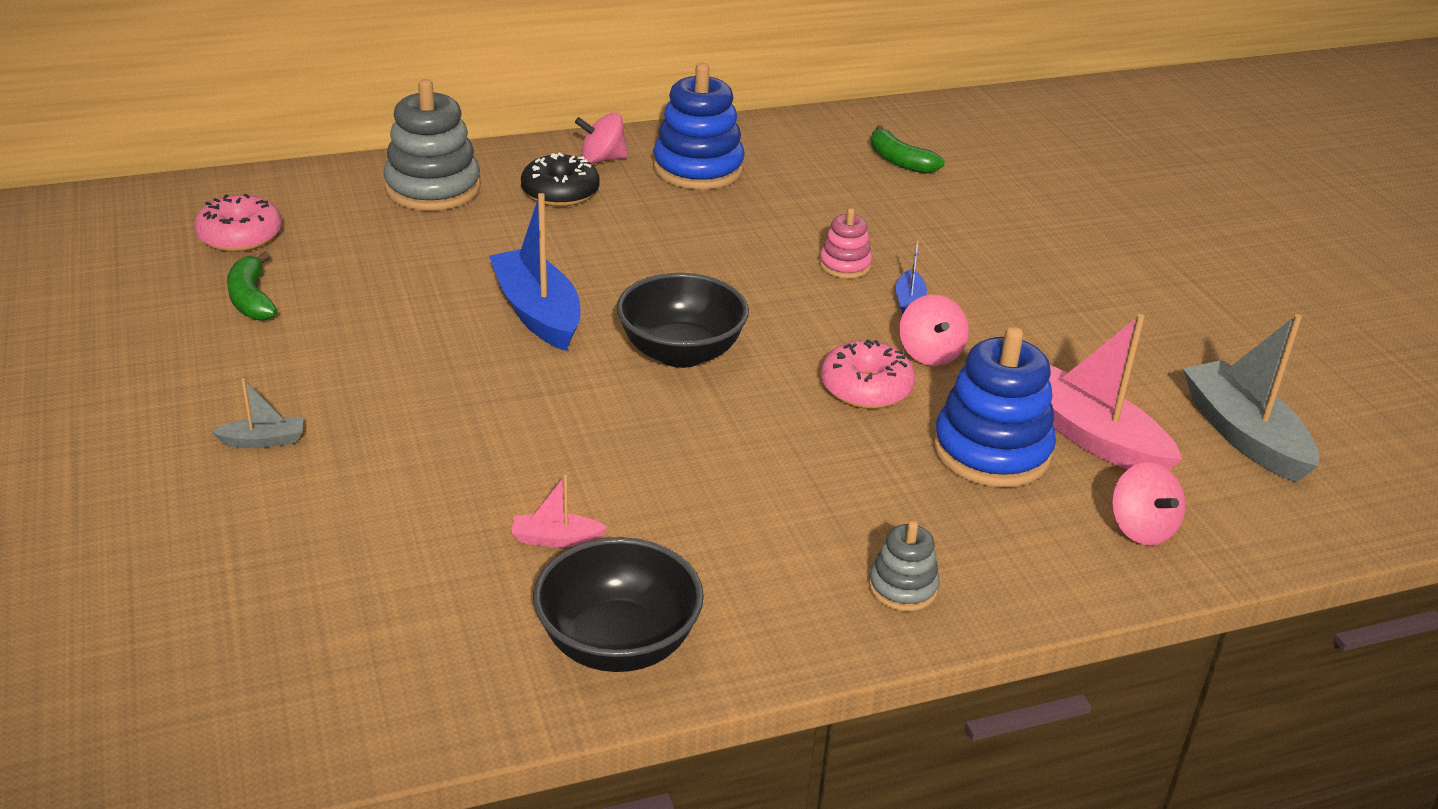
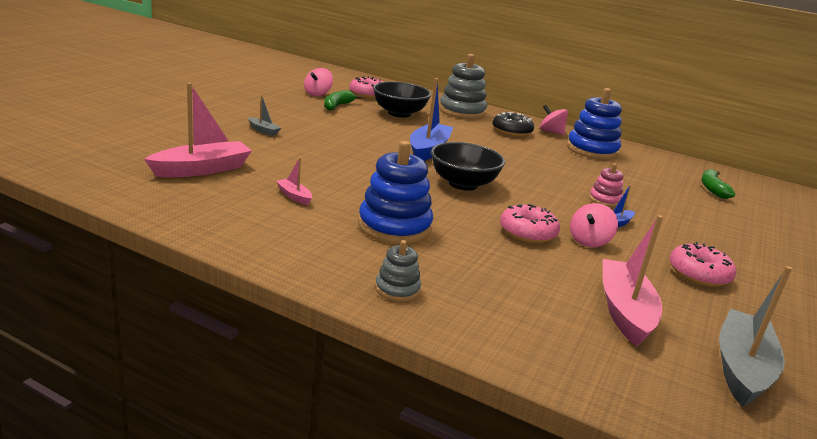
camera: 45 degrees right, 10 degrees down
(351, 591) = (202, 169): none -> pink boat
(618, 644) = (247, 230): black bowl -> black bowl (399, 113)
(991, 451) = (550, 282): blue stacking toy -> blue stacking toy (394, 227)
(1068, 327) = (699, 274): none -> pink donut
(1141, 528) = (580, 354): pink spinning top -> pink spinning top (317, 94)

